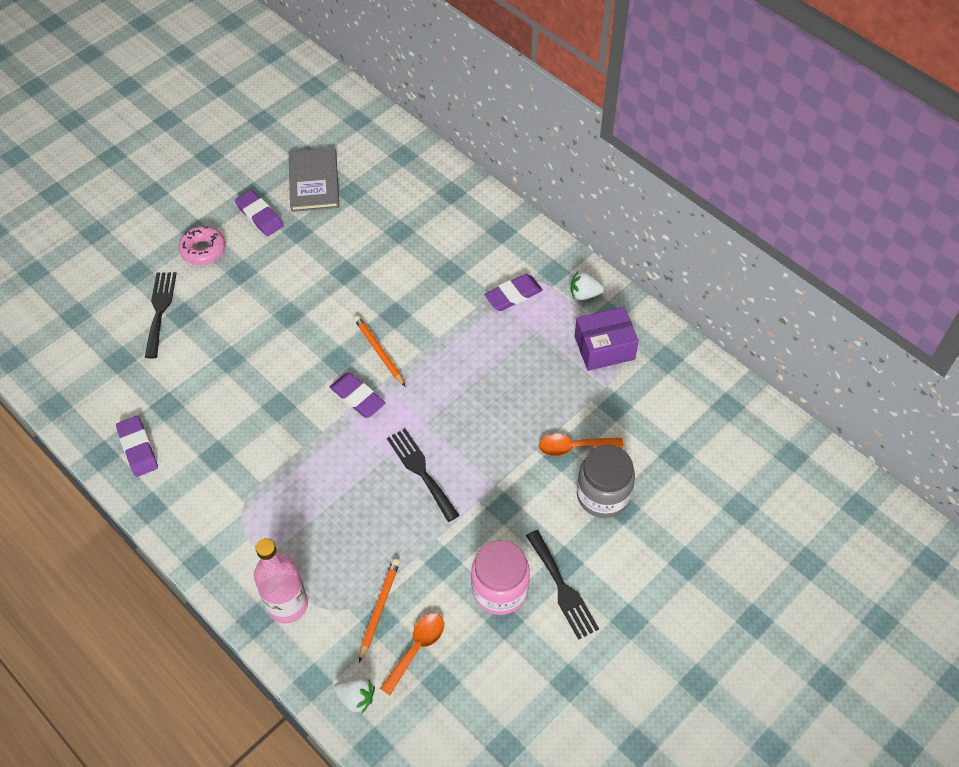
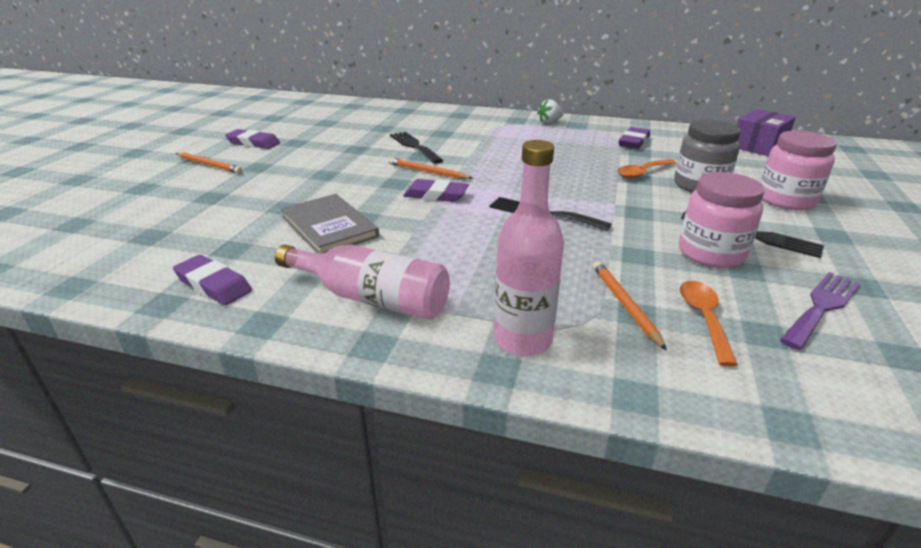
camera: 30 degrees left, 25 degrees down
(160, 310) = (183, 200): black fork -> black fork (414, 146)
(203, 250) = (209, 165): pink donut -> orange pencil
(225, 515) = (371, 298): none -> pink bottle
(314, 182) = (290, 124): grey book -> grey book (329, 226)
(356, 697) = (704, 386): white strawberry -> none
(509, 683) = (821, 307): none -> purple fork
(513, 295) = (501, 131): purple eraser -> purple eraser (633, 142)
(604, 348) = (595, 135): purple box -> purple box (758, 146)
(655, 556) = (786, 200): none -> pink jar

